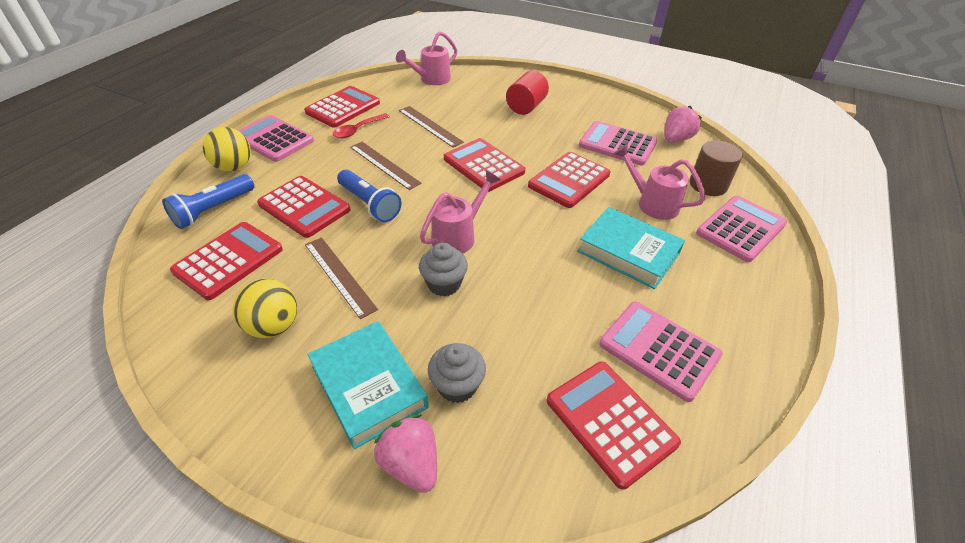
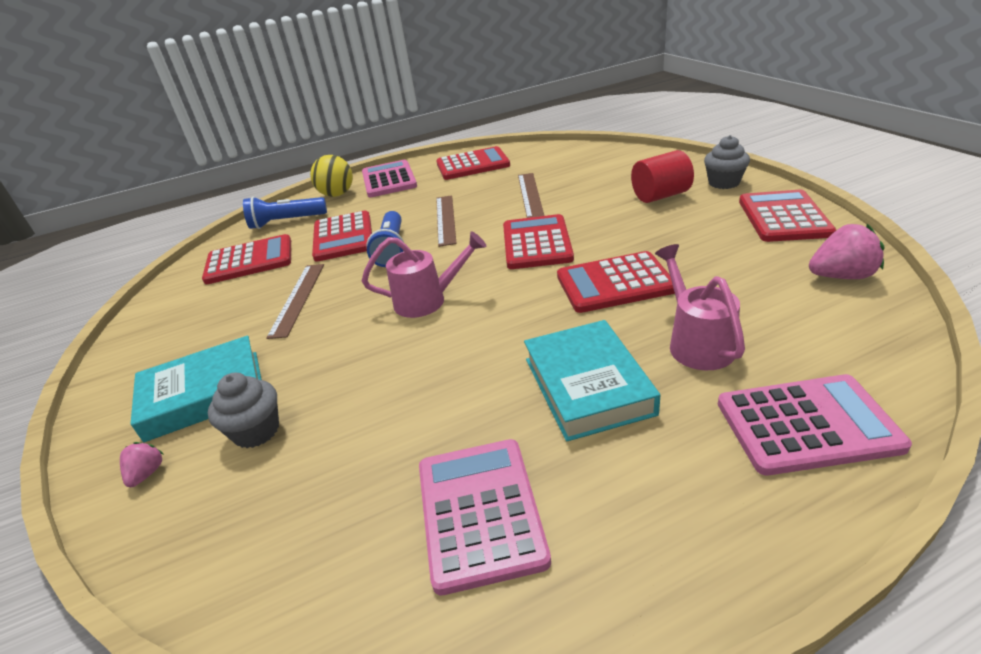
camera: 45 degrees right, 10 degrees down
(273, 326) = (212, 318): yellow ball -> none
(358, 130) = (461, 185): red spoon -> none
(369, 386) = (204, 395): turquoise book -> turquoise book turned 60 degrees clockwise
(411, 464) = (147, 473): pink strawberry -> pink strawberry, size x0.55
(431, 79) = (586, 153): pink watering can -> none
(444, 284) = (361, 338): grey cupcake -> grey cupcake (723, 183)
(610, 421) = (328, 552): red calculator -> red calculator (783, 217)
(617, 144) = (735, 260): pink calculator -> none
(708, 185) = (823, 348): brown cylinder -> none

